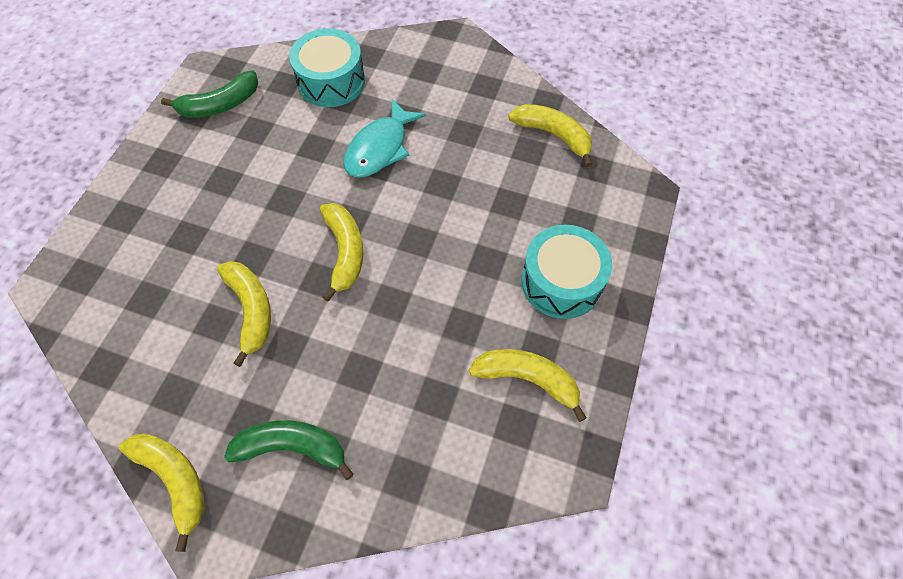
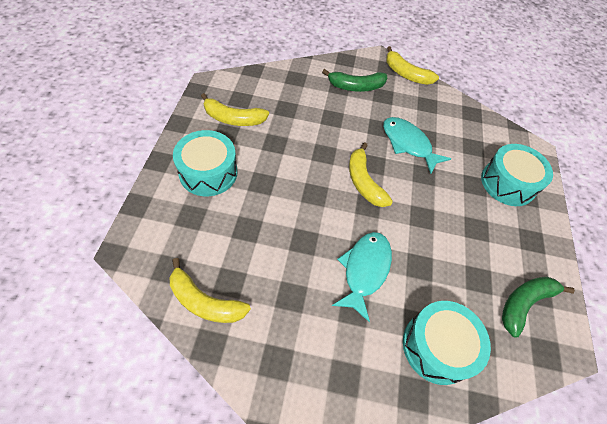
camera: 165 degrees right, 5 degrees down
(137, 235) = (508, 183): none -> turquoise drum
(251, 310) = (408, 144): yellow banana -> turquoise fish

